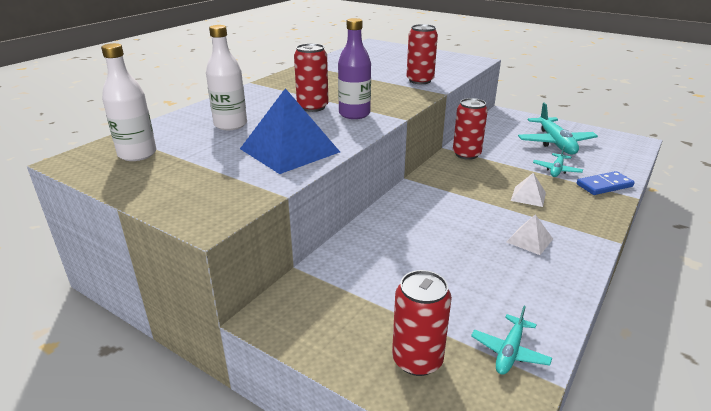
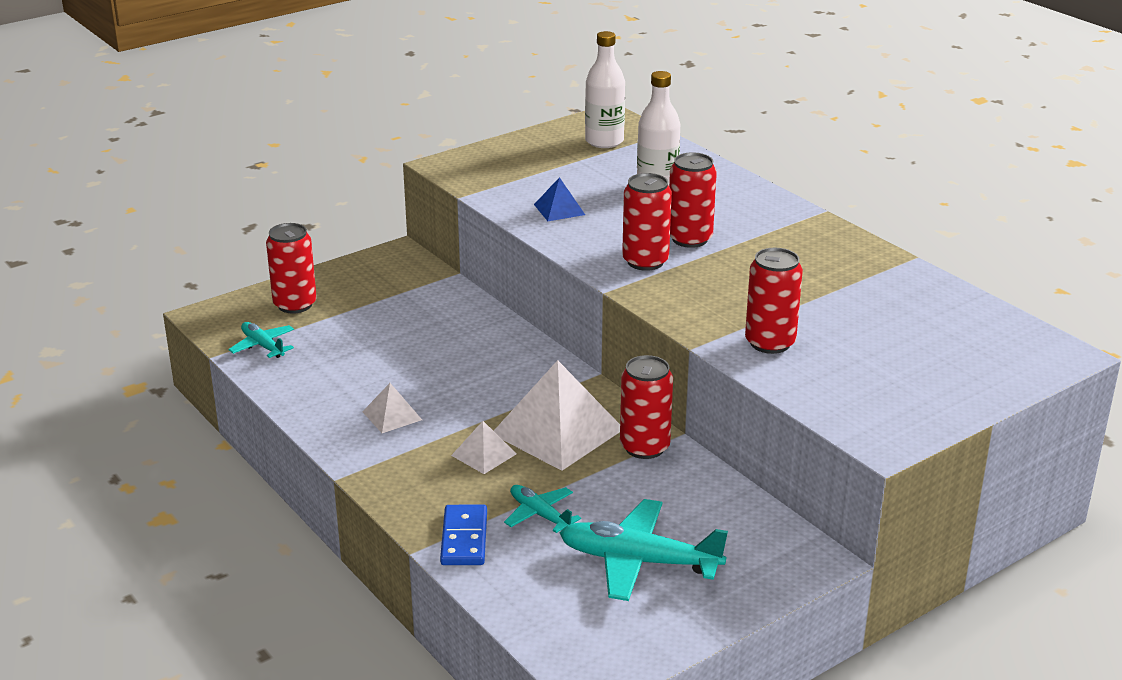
camera: 110 degrees right, 0 degrees up
(289, 150) = (559, 209): blue pyramid -> blue pyramid, size x0.48
(354, 114) = (645, 261): purple bottle -> red can
(479, 179) = (558, 431): none -> white pyramid

